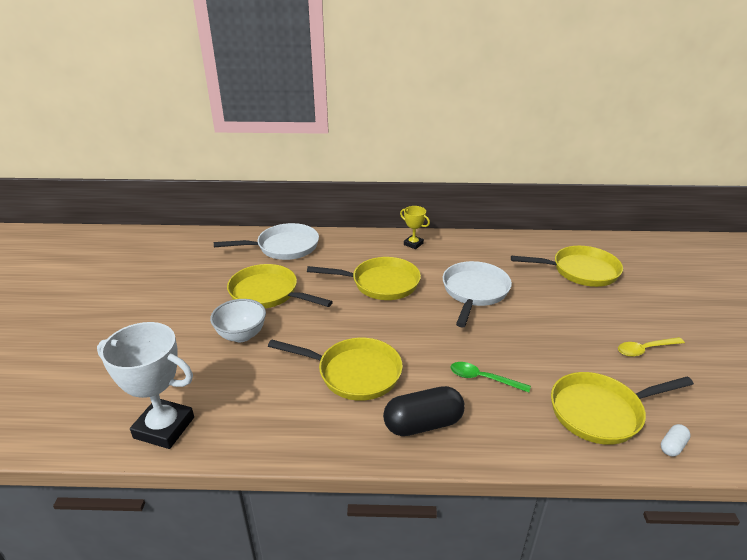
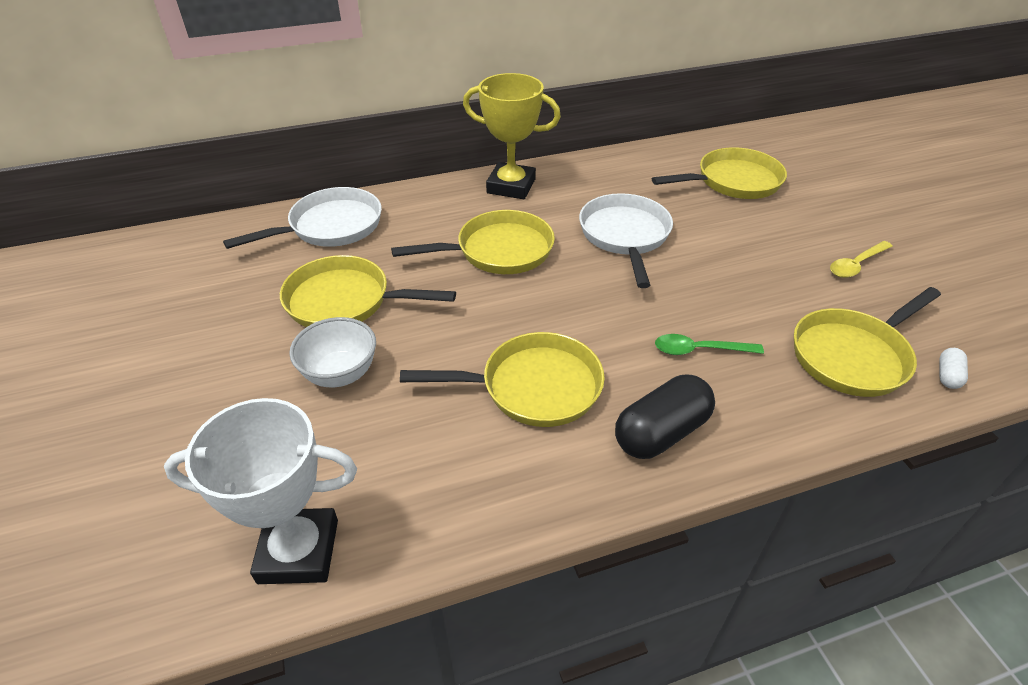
camera: 20 degrees left, 10 degrees up
(413, 244) = (511, 186): yellow trophy -> yellow trophy, size x1.94

